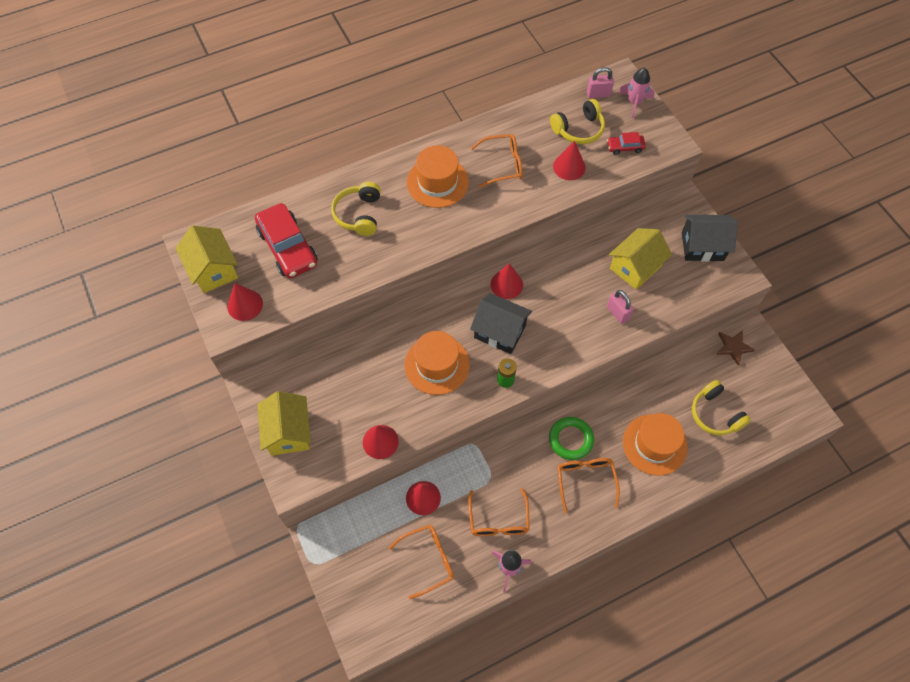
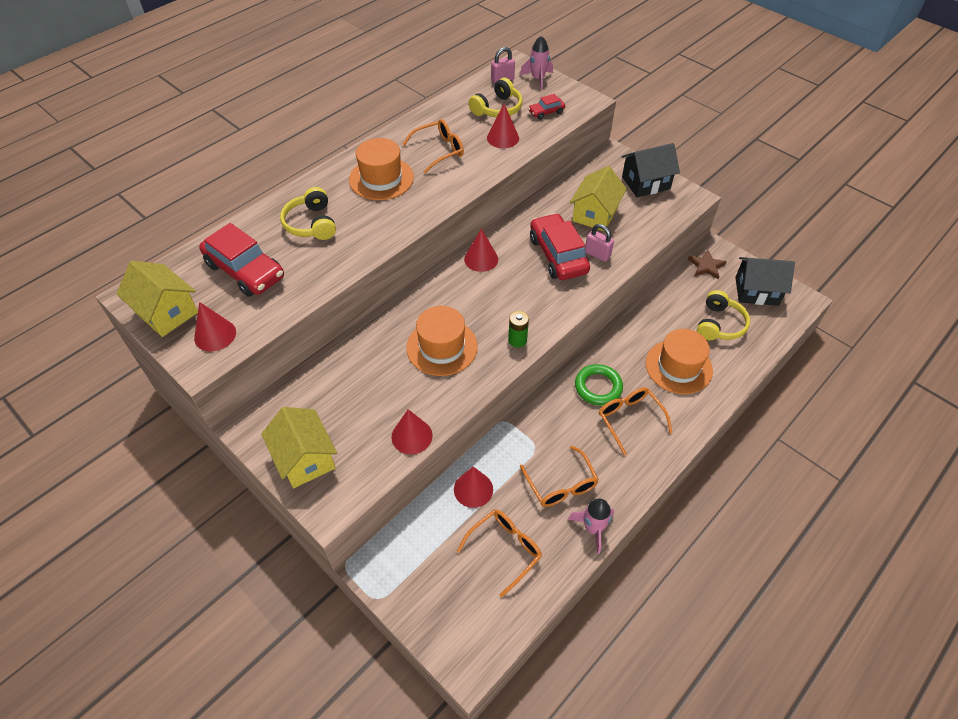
camera: 20 degrees left, 10 degrees down
(500, 331) = (492, 300): black house -> black house (756, 291)
(580, 302) = (558, 255): none -> red car
(715, 414) = (719, 324): yellow headphones -> yellow headphones turned 105 degrees counterclockwise

